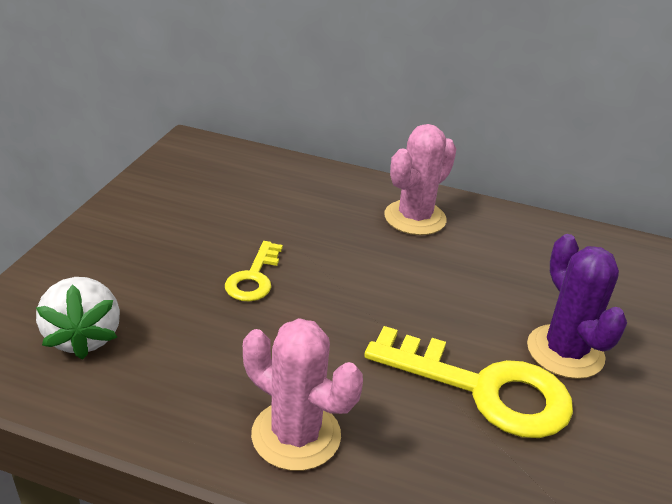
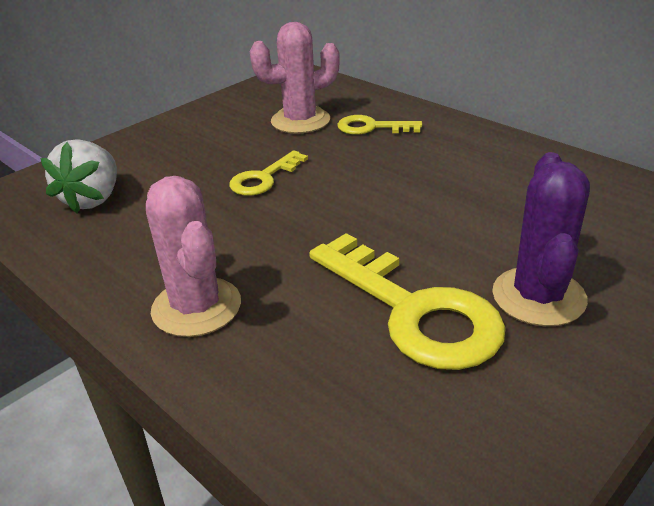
camera: 30 degrees right, 0 degrees up
(317, 201) = (372, 127): none -> yellow key
(415, 218) = (461, 152): pink cactus -> pink cactus (300, 121)

